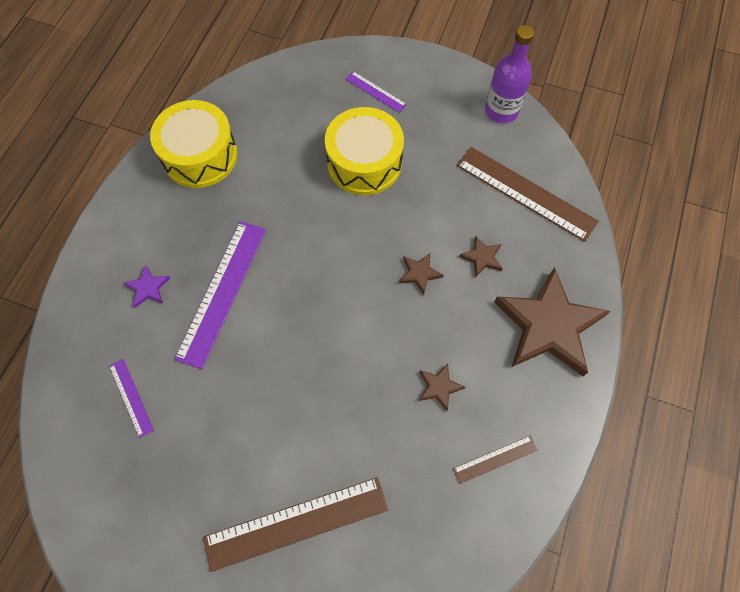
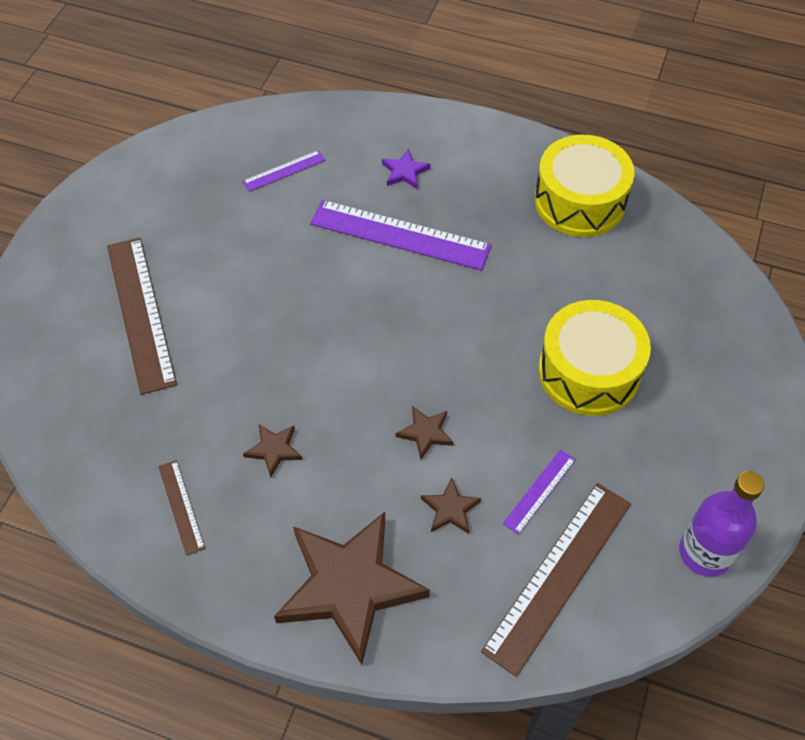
camera: 90 degrees right, 10 degrees down
(375, 91) = (711, 385): purple ruler -> purple ruler (539, 491)

